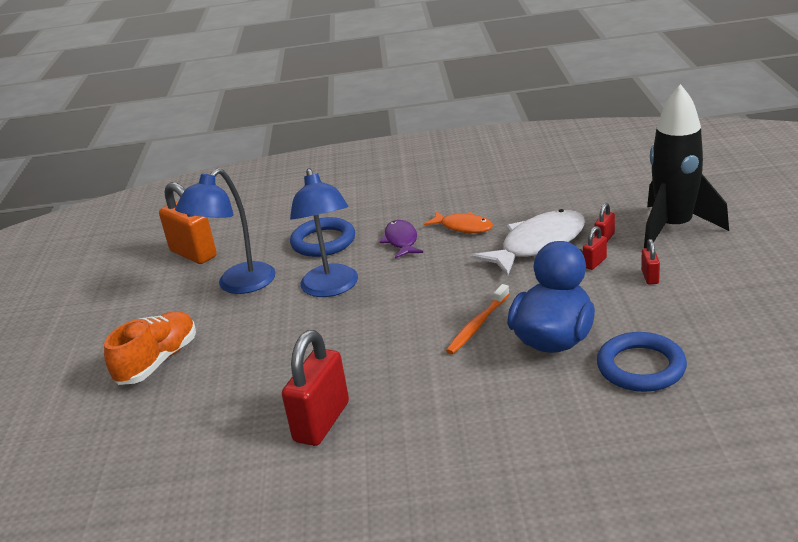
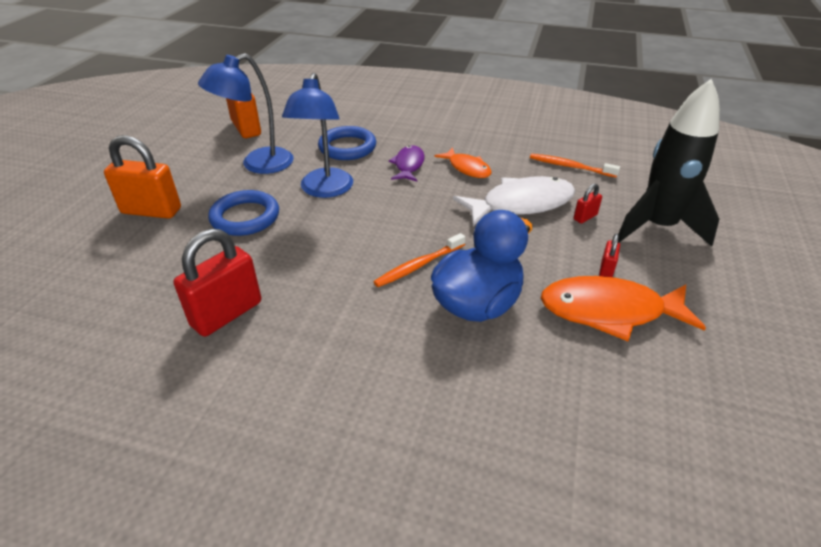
camera: 15 degrees right, 10 degrees up
(158, 361) = (151, 211): orange shoe -> orange padlock
(563, 198) = (570, 166): none -> orange toothbrush
(594, 263) = (562, 238): red padlock -> none
(641, 367) = (542, 365): blue ring -> blue ring (245, 217)
(671, 309) = (609, 311): none -> orange fish

